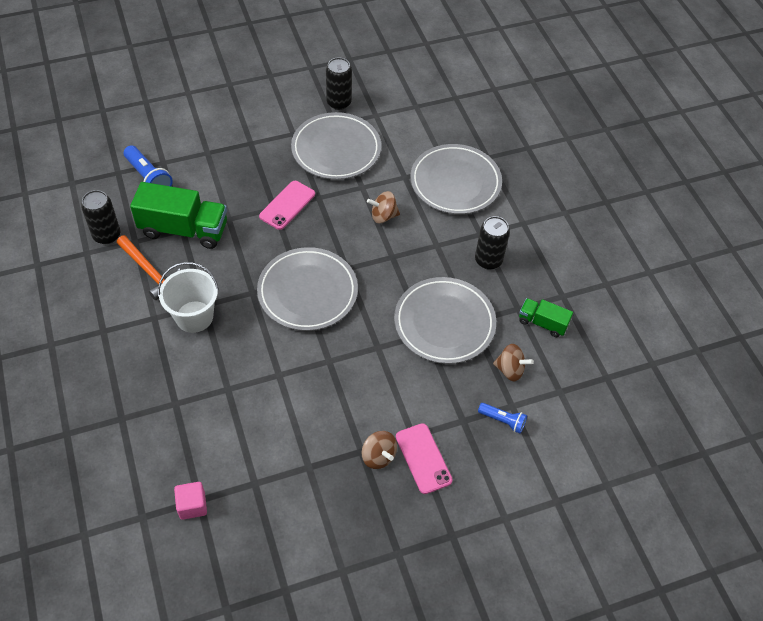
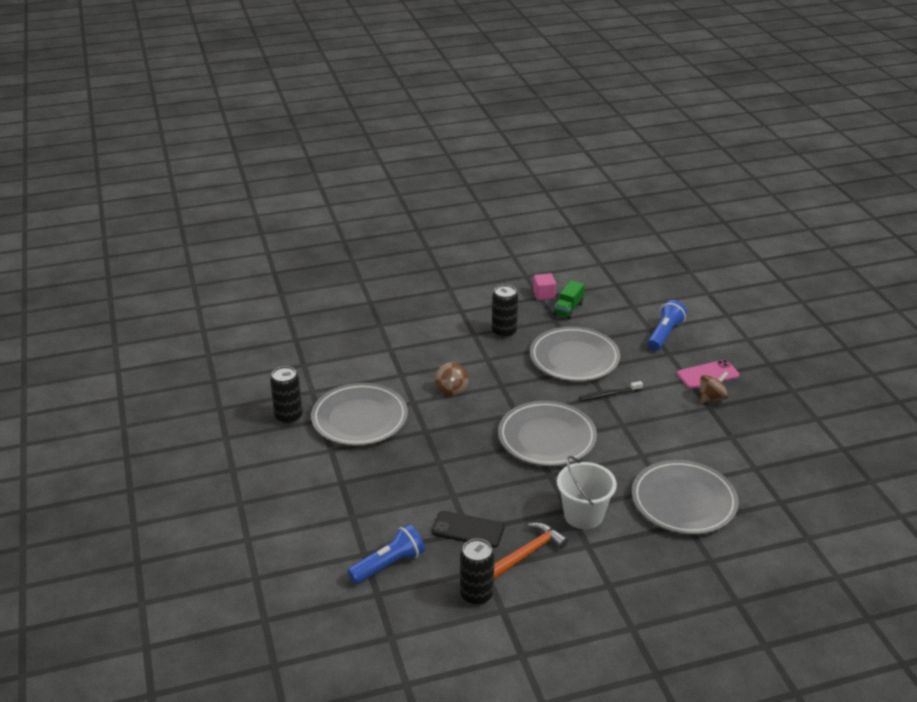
camera: 85 degrees left, 20 degrees down
(184, 229) = (468, 529): green truck -> black phone
(192, 505) = (787, 505): pink cube -> pink cube (543, 294)
(287, 205) = (435, 453): pink phone -> none
(380, 352) = (609, 394): none -> black toothbrush
(455, 183) = (411, 345): grey plate -> grey plate (683, 501)
(502, 421) = (664, 334): blue flashlight -> blue flashlight, size x1.59
(510, 370) = (616, 328): brown spinning top -> none

